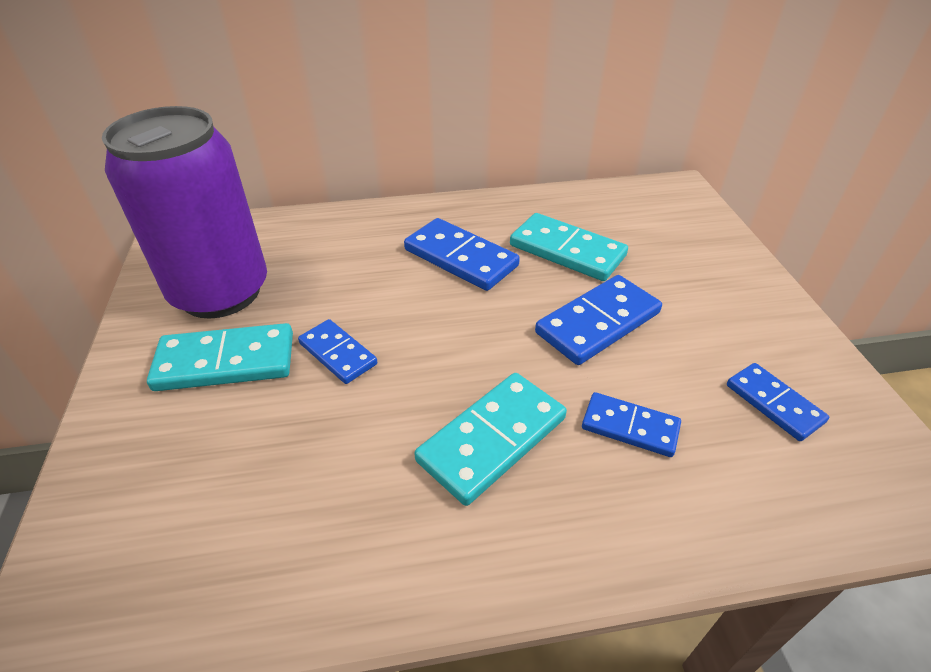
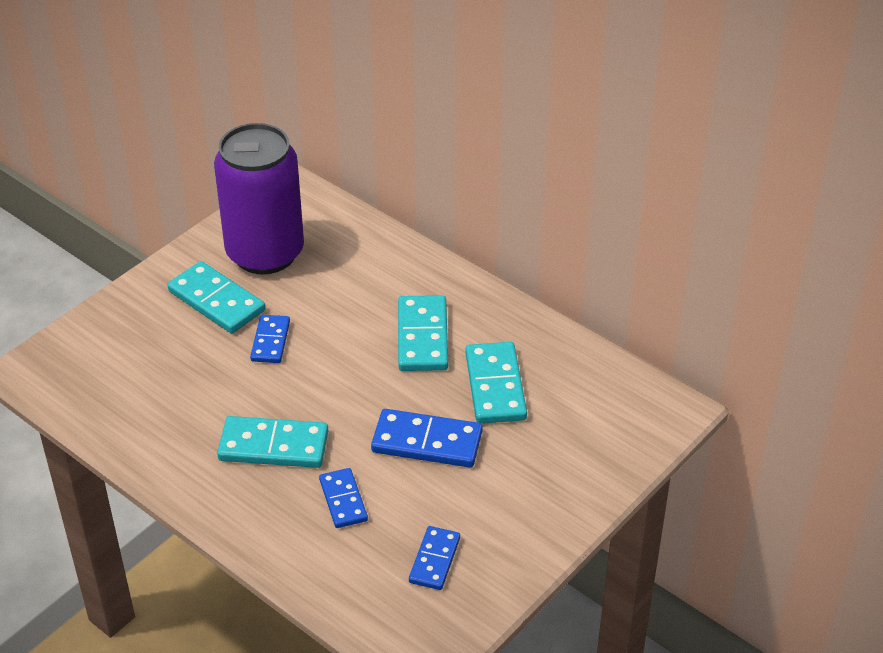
camera: 50 degrees right, 0 degrees up
(460, 258) = (422, 337): blue domino -> turquoise domino

